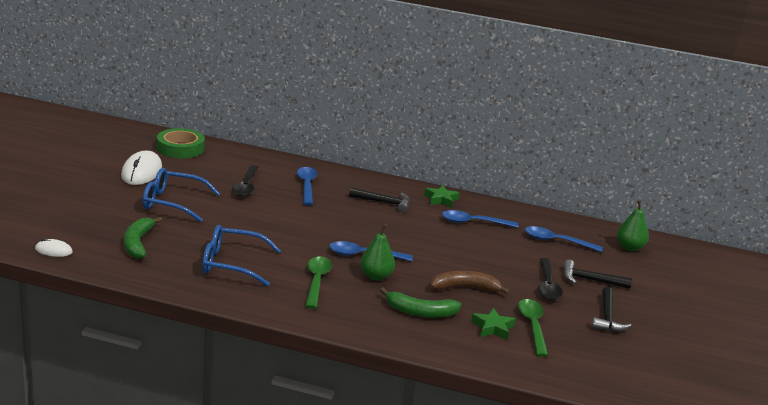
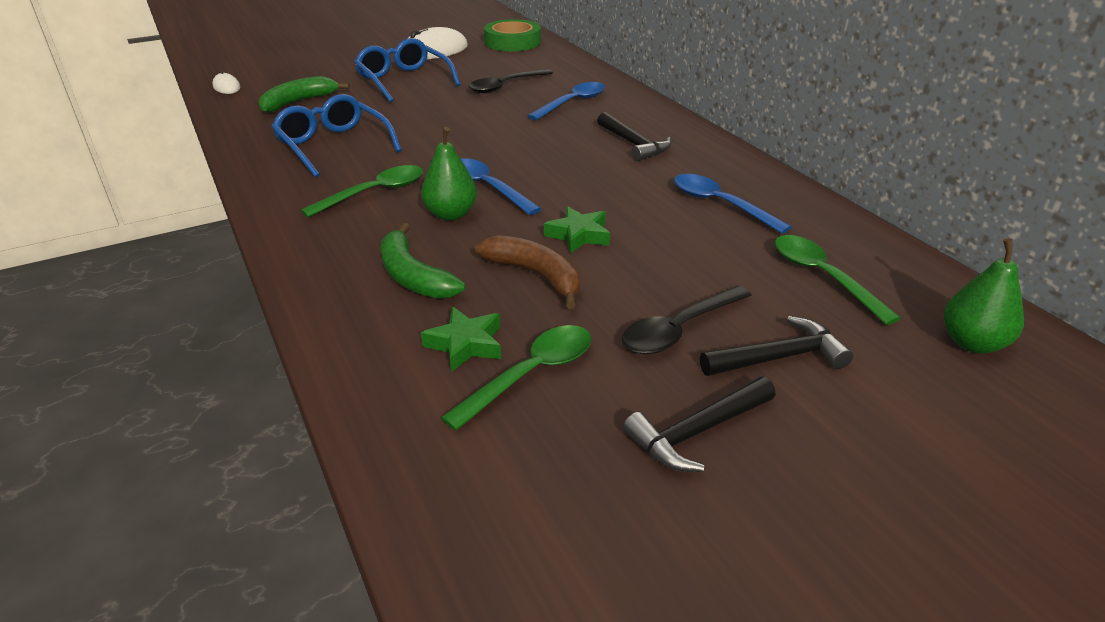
camera: 50 degrees right, 10 degrees up
(441, 199) = (724, 164): green star -> green star (579, 235)
(556, 241) = (823, 277): blue spoon -> green spoon
(590, 280) = (779, 357): black hammer -> black hammer turned 105 degrees clockwise

